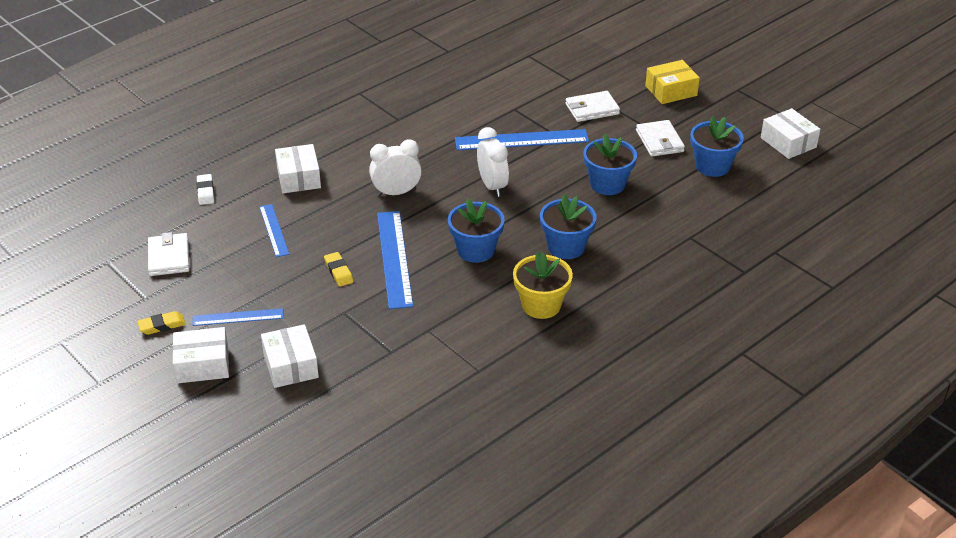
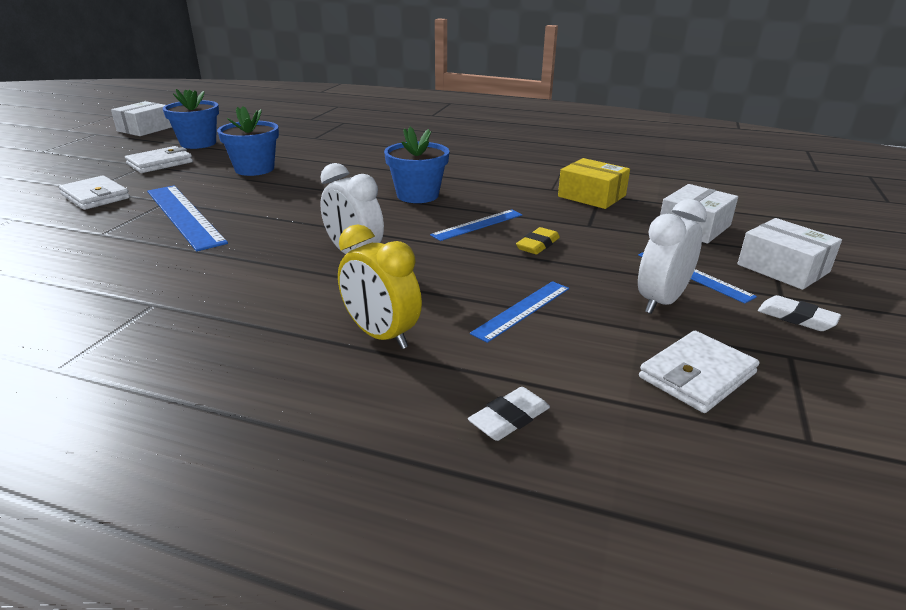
camera: 120 degrees left, 10 degrees down
(162, 325) = (796, 318): yellow eraser -> white eraser
(298, 178) = (381, 335): white box -> yellow clock
(394, 258) = (477, 225): blue ruler -> blue ruler, size x0.58
(492, 186) = (296, 210): white clock -> white clock (661, 301)
(541, 305) = (461, 162): yellow flower pot -> none
(566, 247) = (372, 167): blue flower pot -> none
(671, 91) = (45, 172): yellow box -> yellow box (591, 196)

